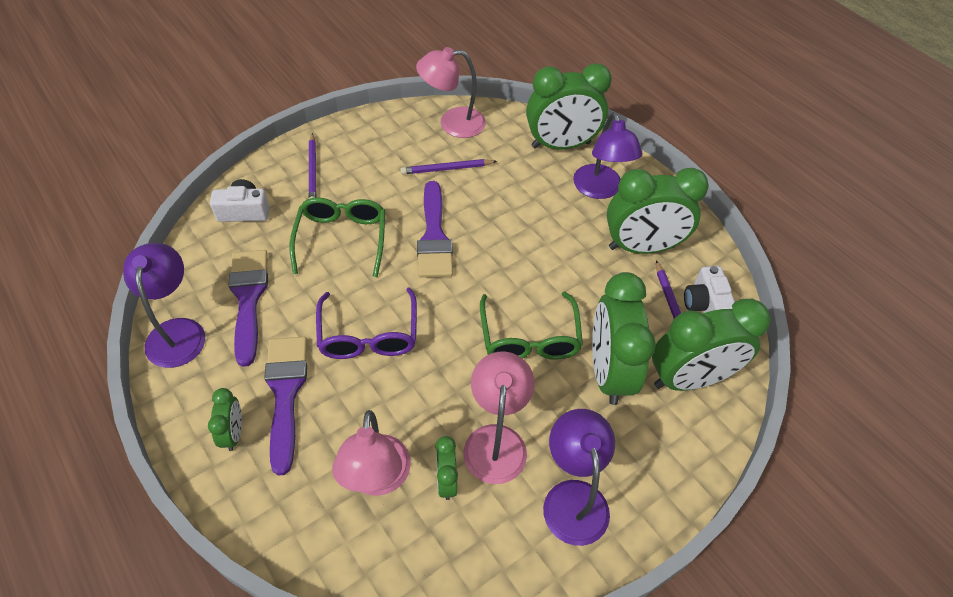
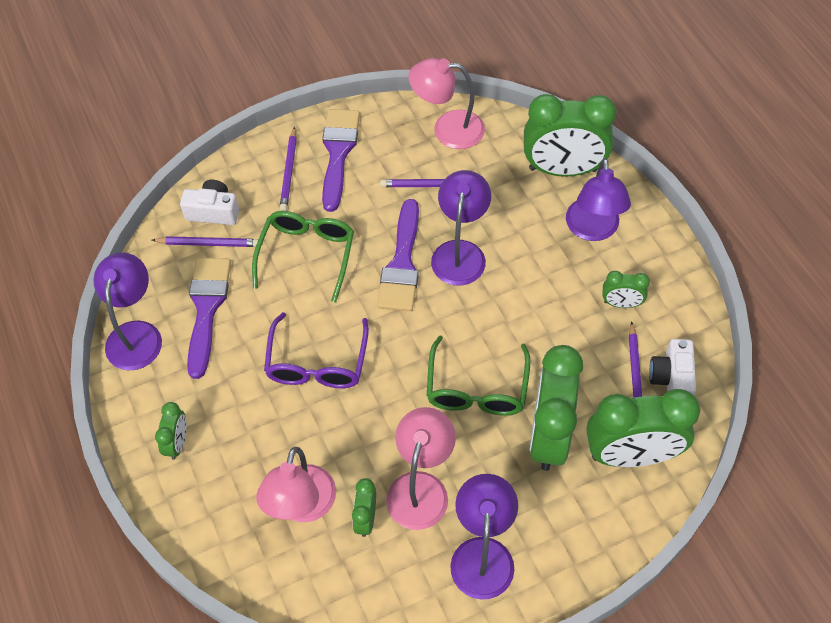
camera: 15 degrees right, 5 degrees up
(243, 239) = (208, 243): none -> purple pencil
(285, 393) = (230, 411): purple brush -> purple brush (338, 153)
(486, 221) = (460, 252): none -> purple lamp
(641, 247) = (621, 303): green clock -> green clock, size x0.47

